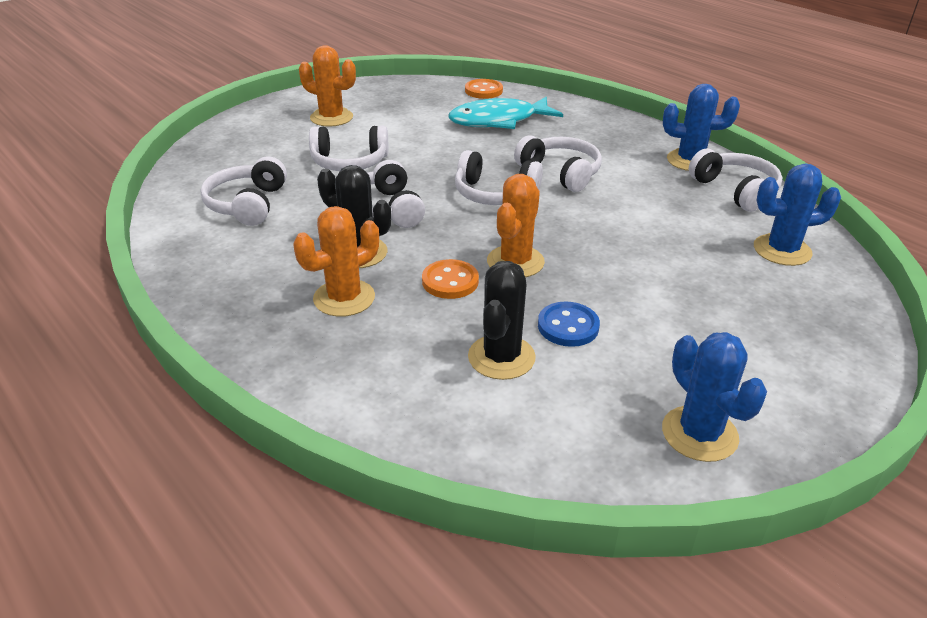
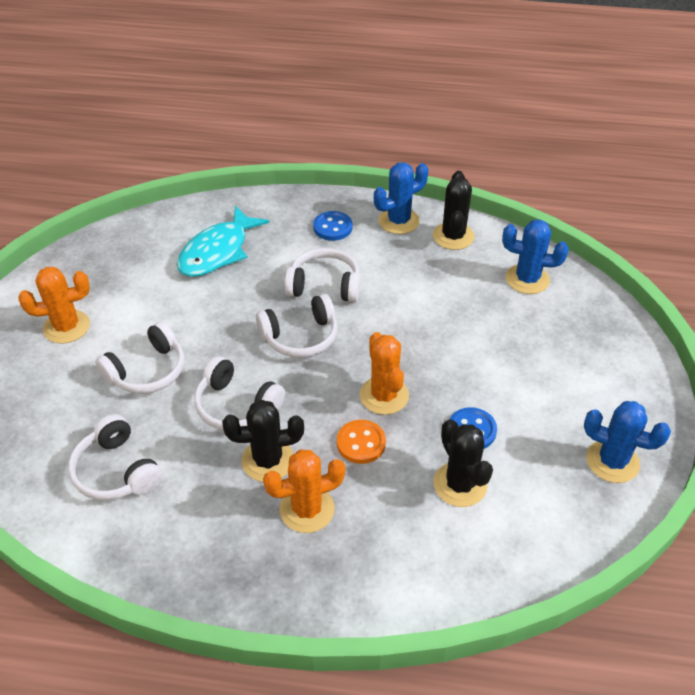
camera: 40 degrees left, 10 degrees up
(344, 298) = (307, 509): orange cactus -> orange cactus turned 60 degrees clockwise
(483, 91) = (166, 220): orange button -> none
(619, 142) = (332, 227): none -> blue button
(735, 190) = (453, 236): white headphones -> black cactus
(782, 250) = (527, 279): blue cactus -> blue cactus turned 60 degrees clockwise

